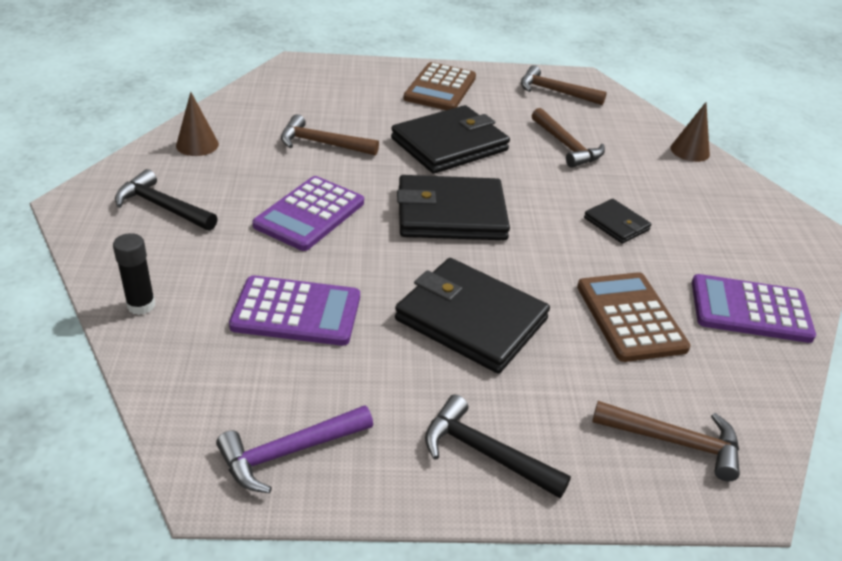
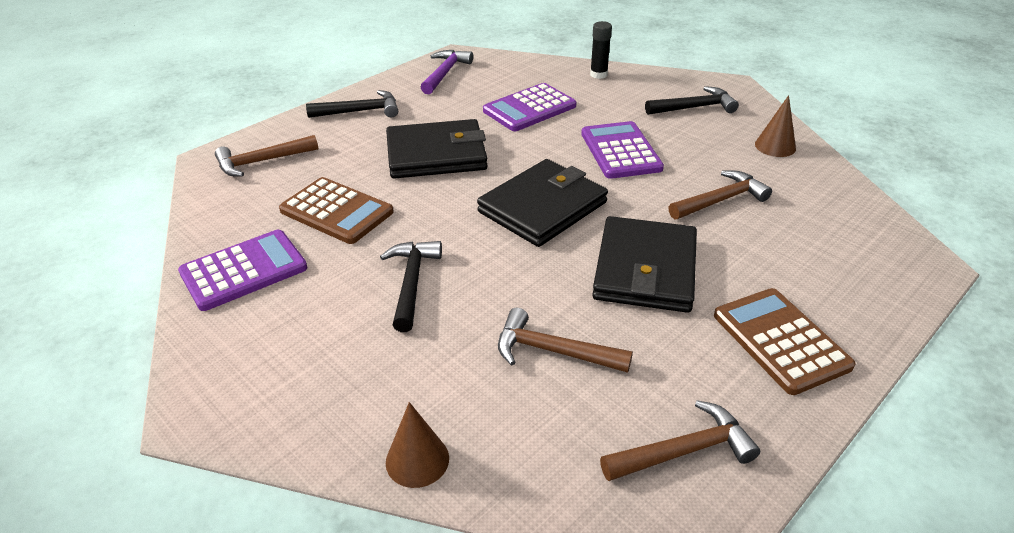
camera: 140 degrees right, 0 degrees up
(616, 224) = (411, 282): black wallet -> black hammer

